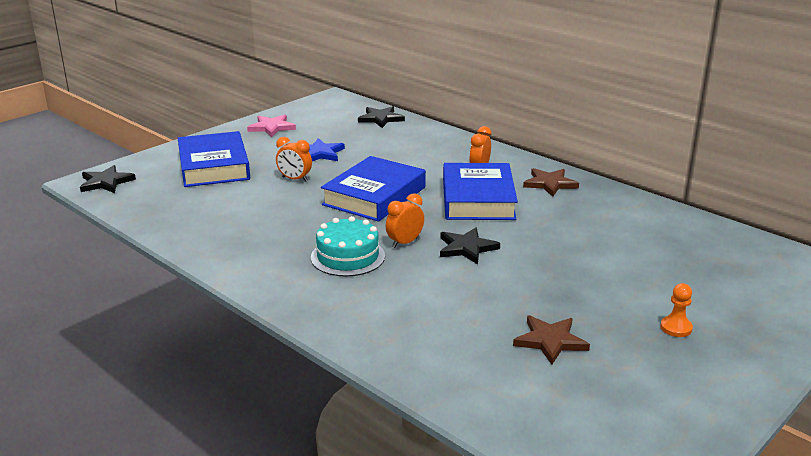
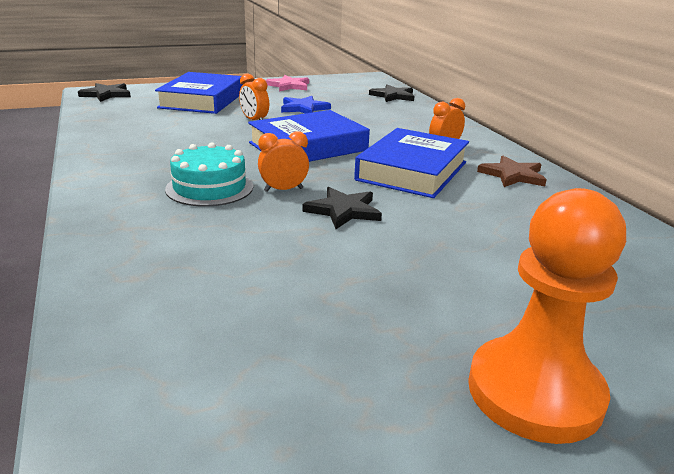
camera: 25 degrees right, 0 degrees up
(550, 341) = (318, 345): brown star -> none
(676, 328) = (534, 392): orange pawn -> orange pawn, size x2.46

